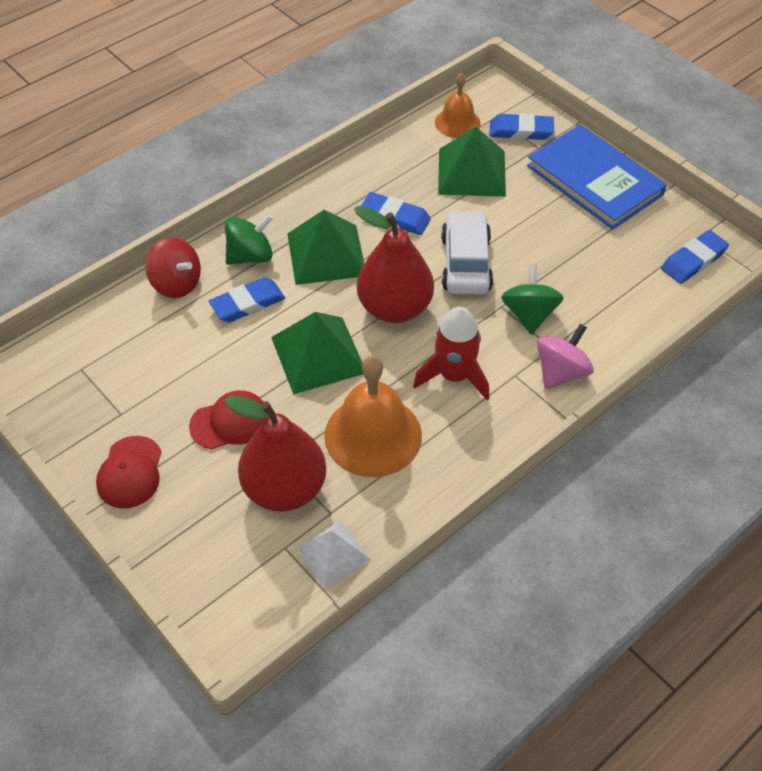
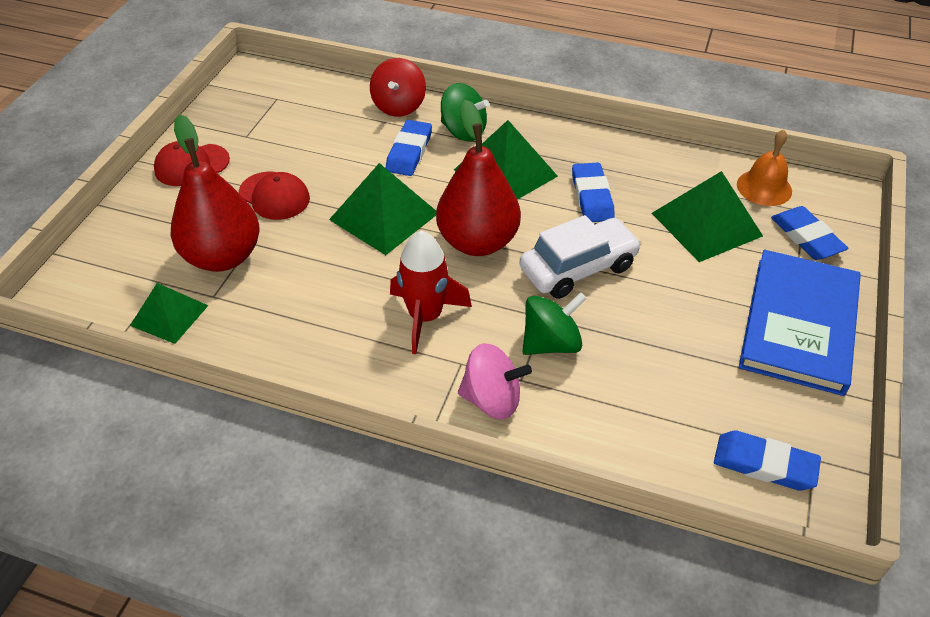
camera: 60 degrees right, 5 degrees down
(247, 303) = (409, 152): blue eraser -> blue eraser turned 75 degrees clockwise
(333, 554) = (169, 315): white pyramid -> green pyramid
(373, 435) = (315, 288): orange bell -> none

